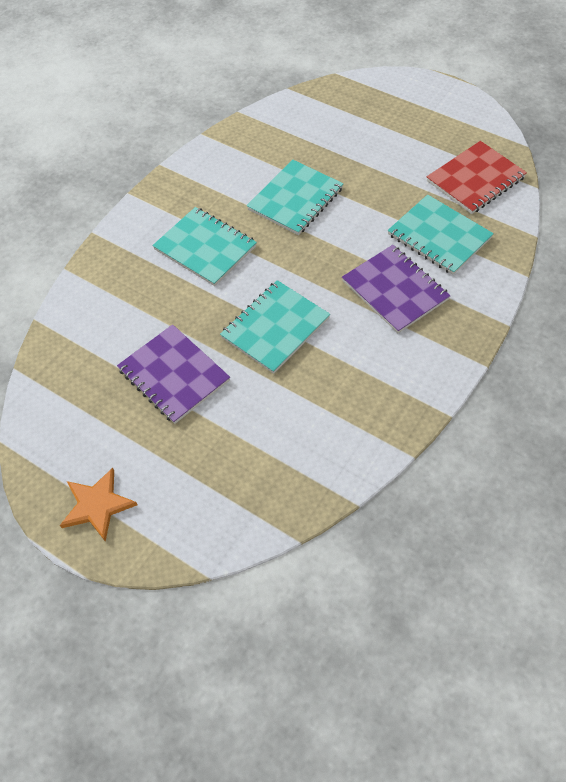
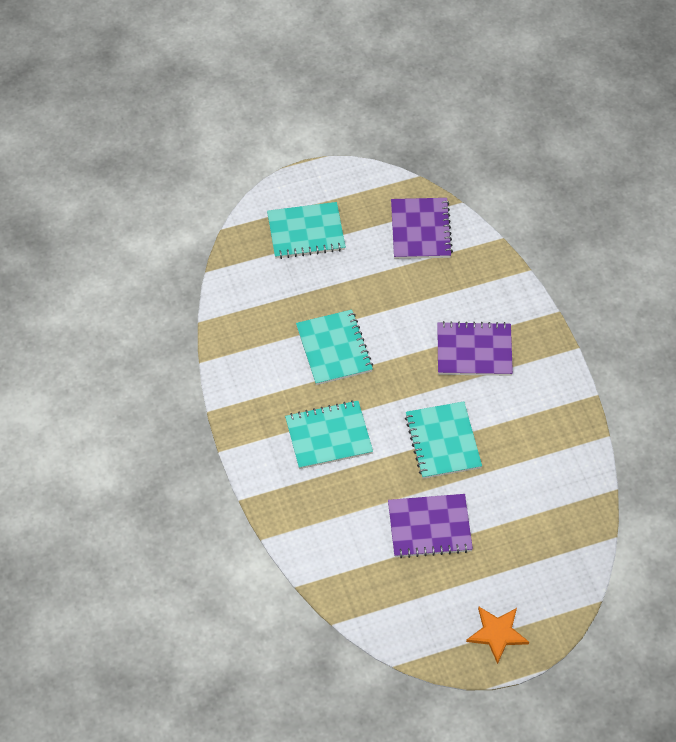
camera: 55 degrees left, 0 degrees up
(439, 236) = (451, 291): turquoise notebook -> turquoise notebook (306, 232)
(475, 179) = (420, 230): red notebook -> purple notebook

